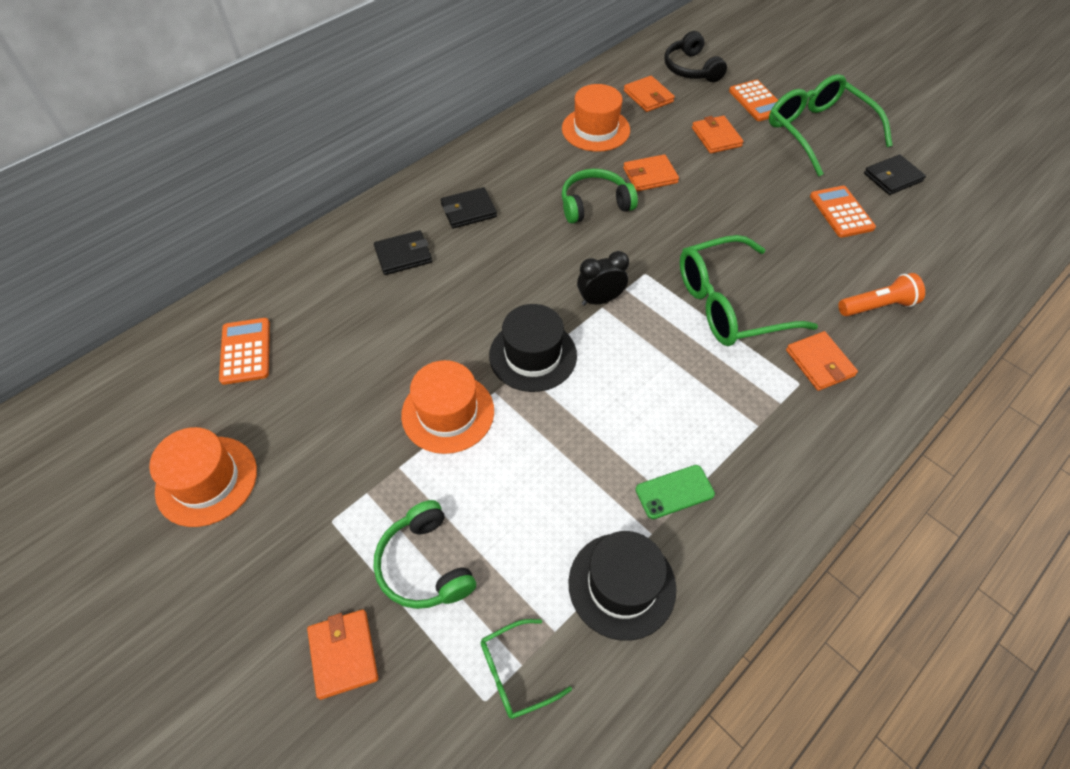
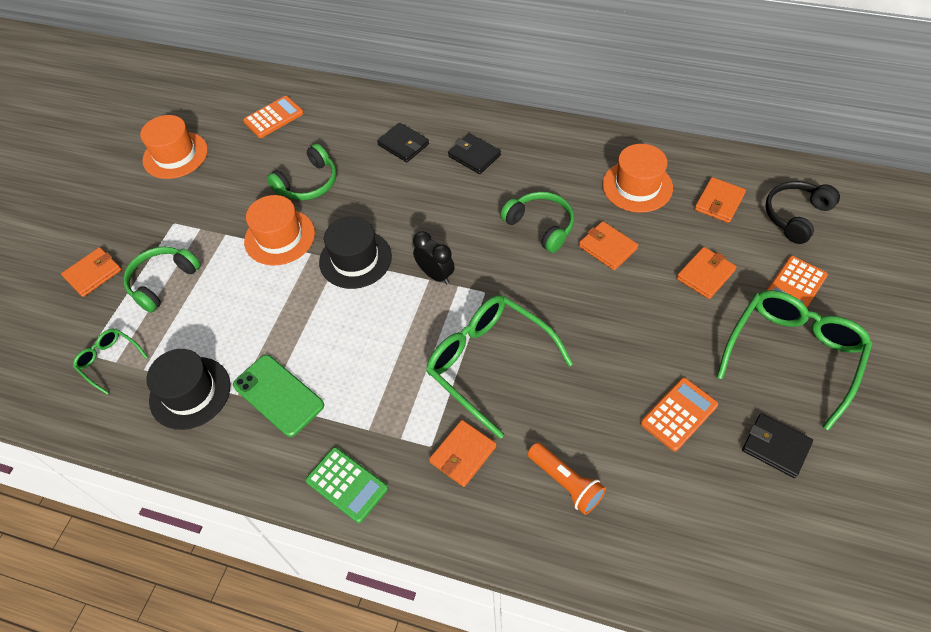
camera: 65 degrees right, 0 degrees up
(387, 356) = (308, 183): none -> green headphones
(674, 492) = (278, 395): green phone -> green phone, size x1.53
(815, 468) = (347, 484): none -> green calculator

